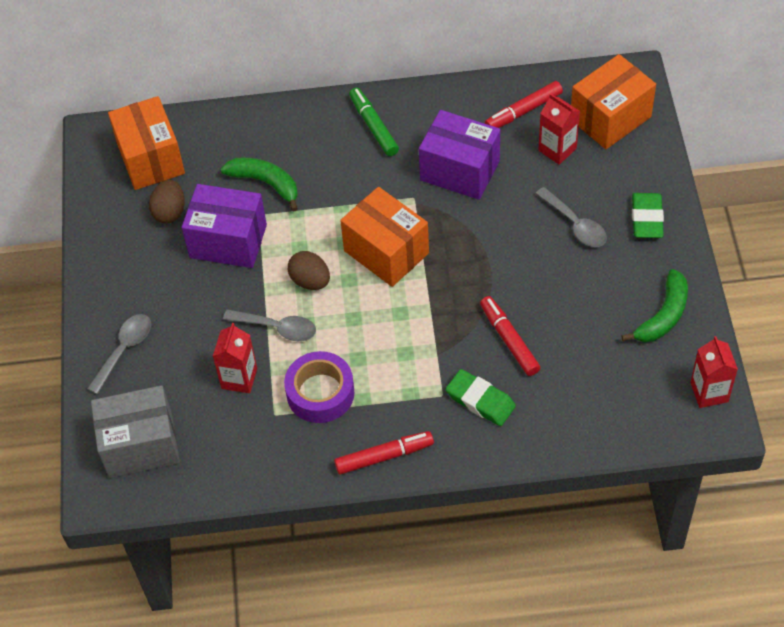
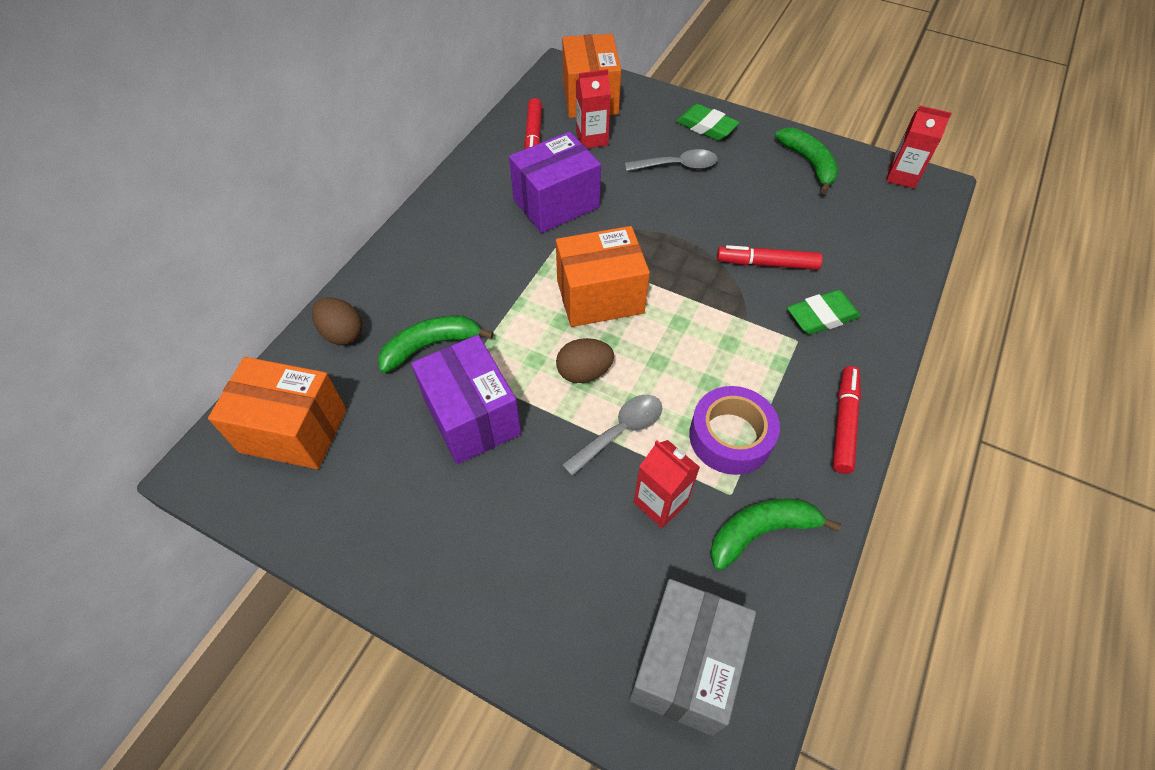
camera: 60 degrees left, 0 degrees up
(124, 350) = (531, 606): grey spoon -> none
(170, 212) = (382, 451): brown egg -> brown egg (342, 333)
(228, 241) = (472, 417): purple box -> purple box turned 75 degrees counterclockwise
(257, 444) = (761, 532): none -> green banana
(373, 126) = (449, 233): green marker -> none

